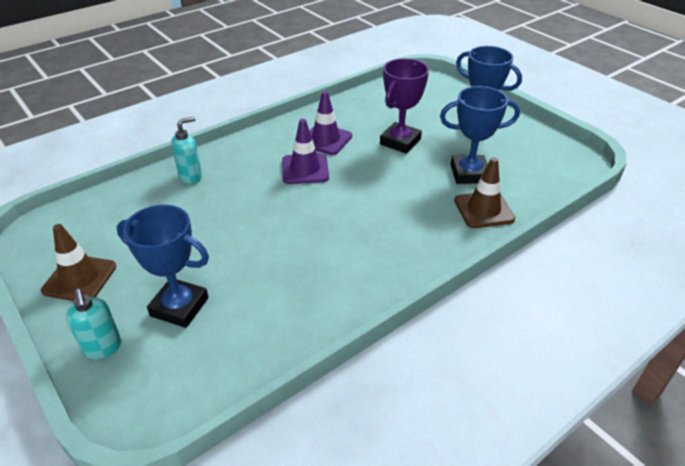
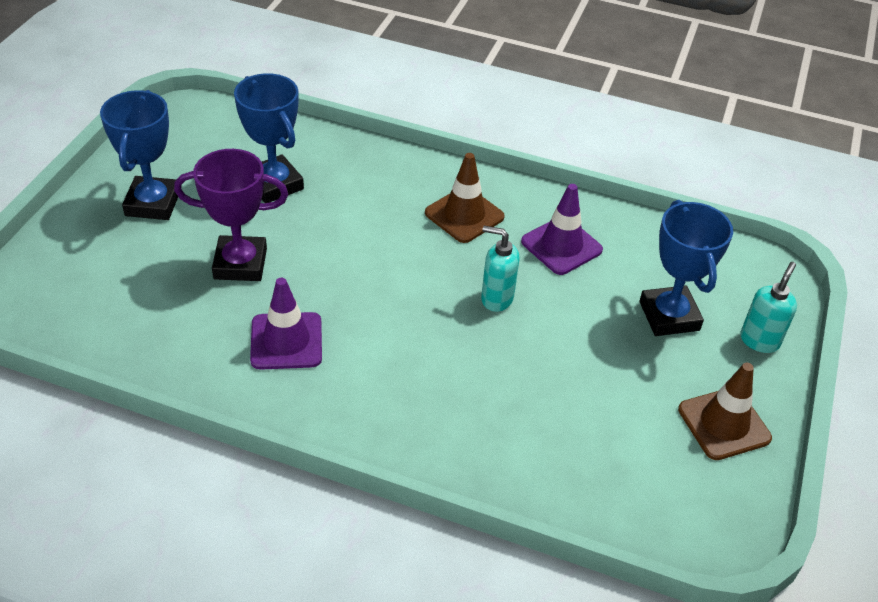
camera: 125 degrees left, 5 degrees up
(191, 176) = (482, 443): turquoise soap dispenser -> turquoise soap dispenser (496, 298)
(305, 169) = (373, 330): purple traffic cone -> purple traffic cone (561, 246)
(483, 210) = (337, 158): brown traffic cone -> brown traffic cone (464, 215)

